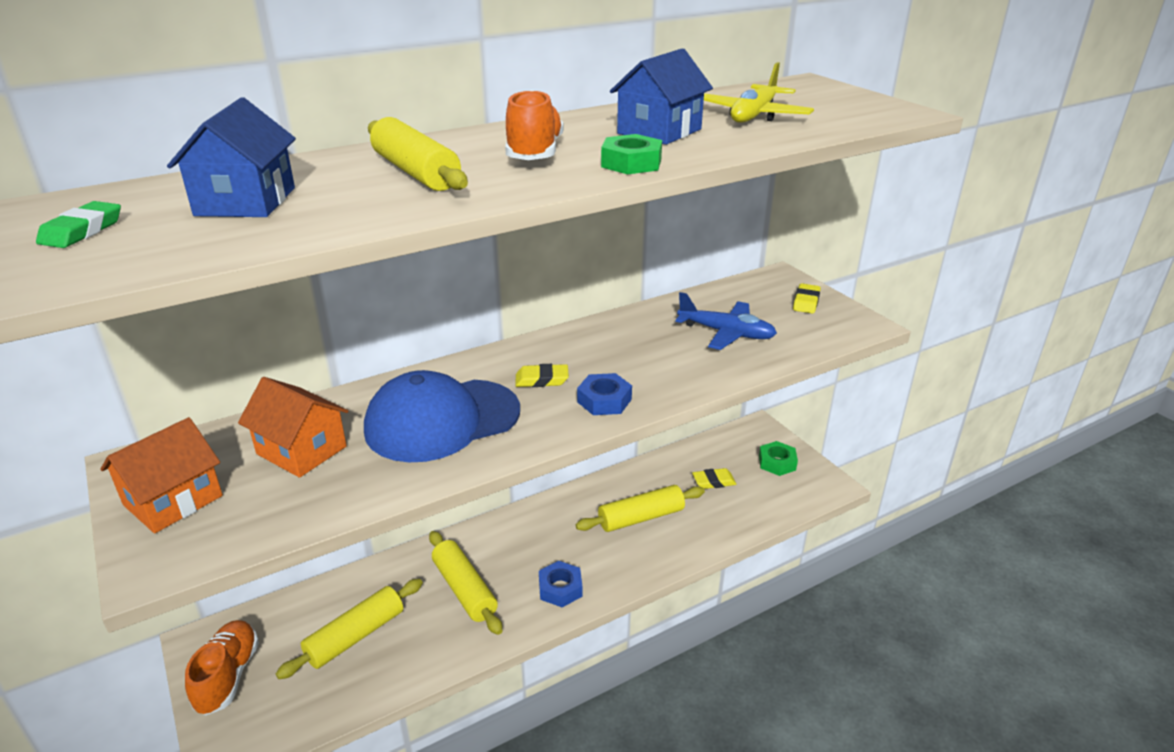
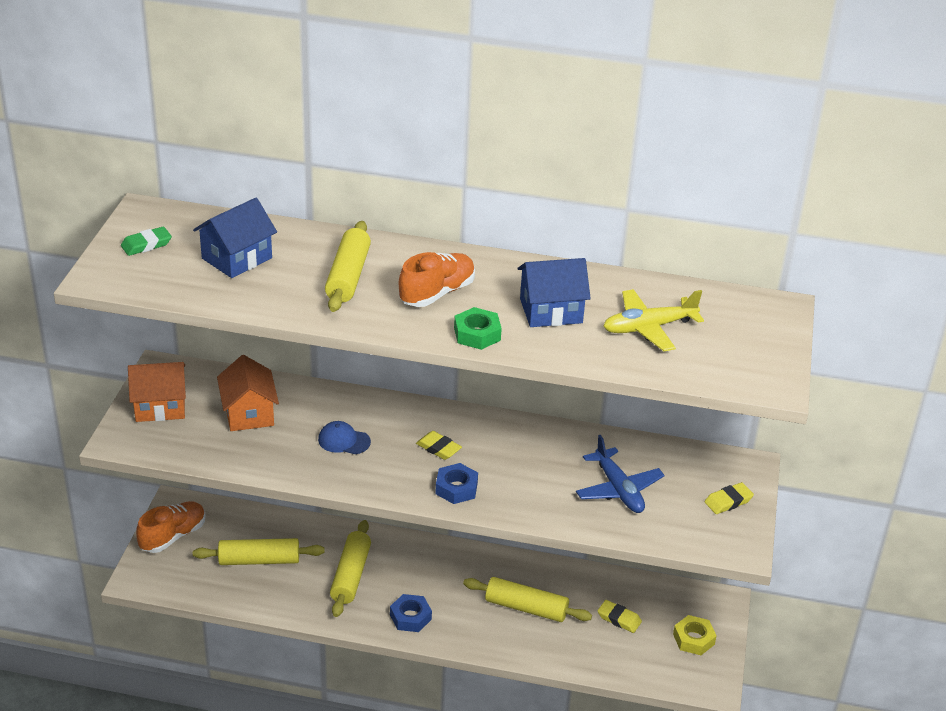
camera: 40 degrees right, 5 degrees up
(442, 420) = (344, 441): blue cap -> blue cap, size x0.43
(777, 463) = (693, 639): green nut -> yellow nut

